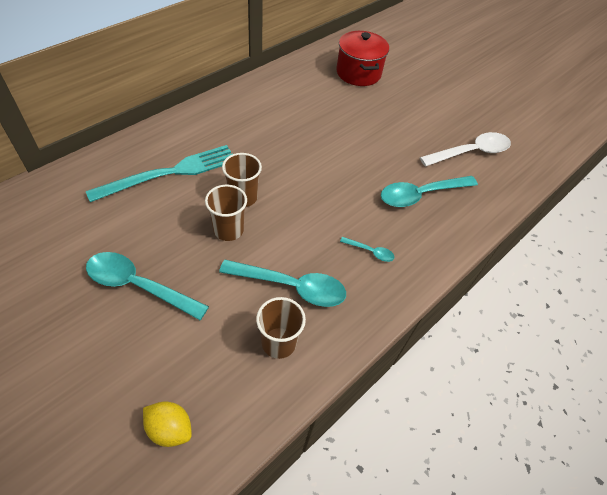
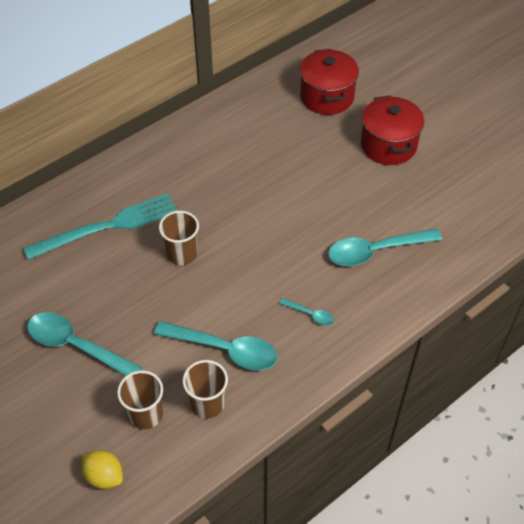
camera: 10 degrees right, 0 degrees up
(228, 230) = (165, 289): brown cup -> brown cup (146, 414)
(416, 110) = (388, 145): none -> red pot
(470, 152) = (443, 199): white spoon -> none

